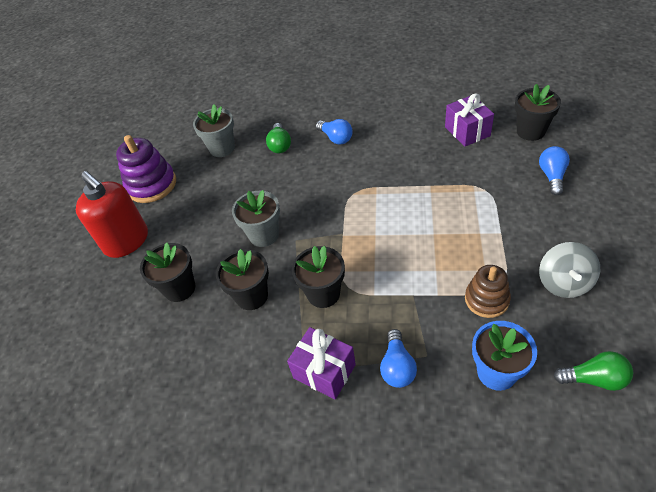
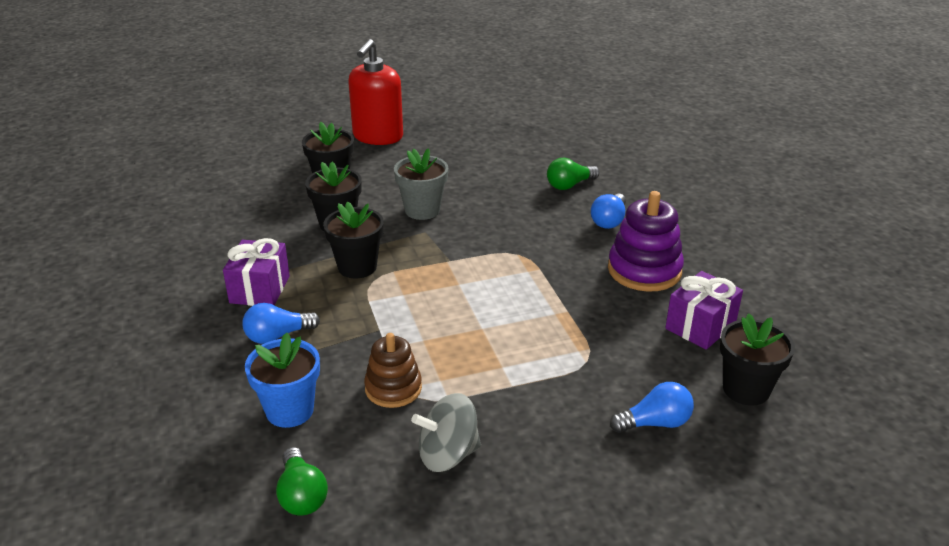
camera: 60 degrees right, 15 degrees down
(152, 185) = (459, 127): purple stacking toy -> purple stacking toy (644, 270)
(222, 148) = (539, 150): grey flower pot -> none

